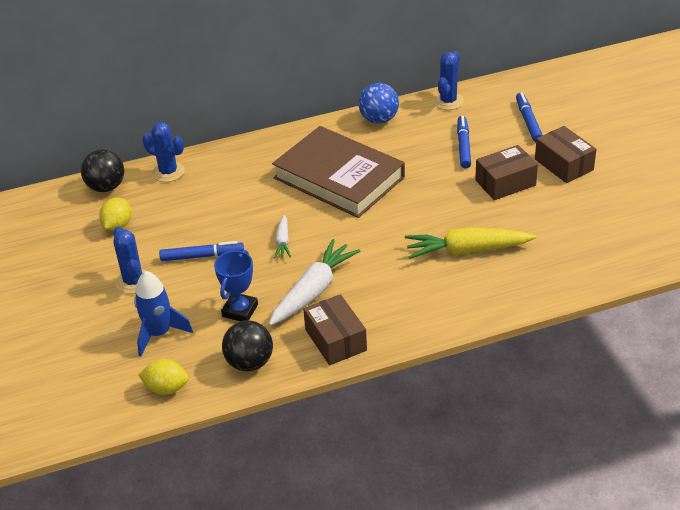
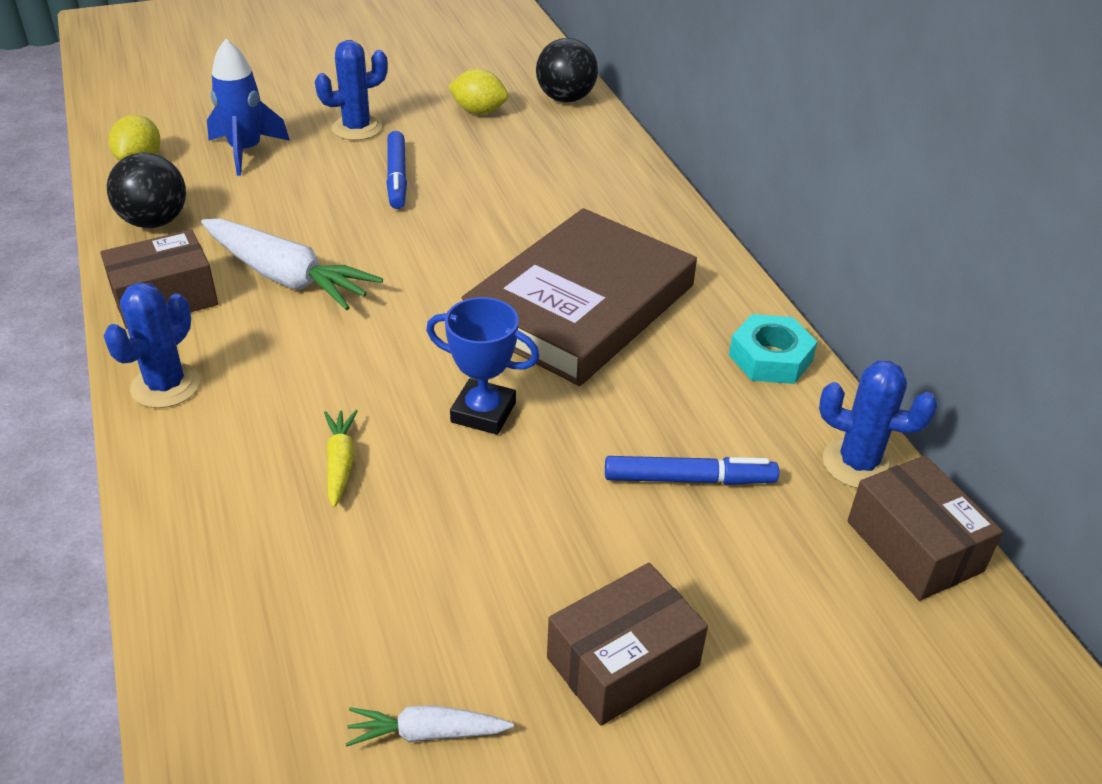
camera: 85 degrees right, 0 degrees up
(168, 172) = (599, 143): blue cactus -> blue cactus (166, 386)
(240, 310) = (267, 211): blue trophy -> blue trophy (483, 412)
(283, 241) = (414, 247): white carrot -> white carrot (427, 733)
(379, 119) = (770, 358): blue ball -> turquoise nut
(467, 250) = (340, 463): yellow carrot -> yellow carrot, size x0.50
(505, 183) = (554, 540): brown box -> brown box (914, 546)
(528, 121) = (801, 606): blue marker -> none

